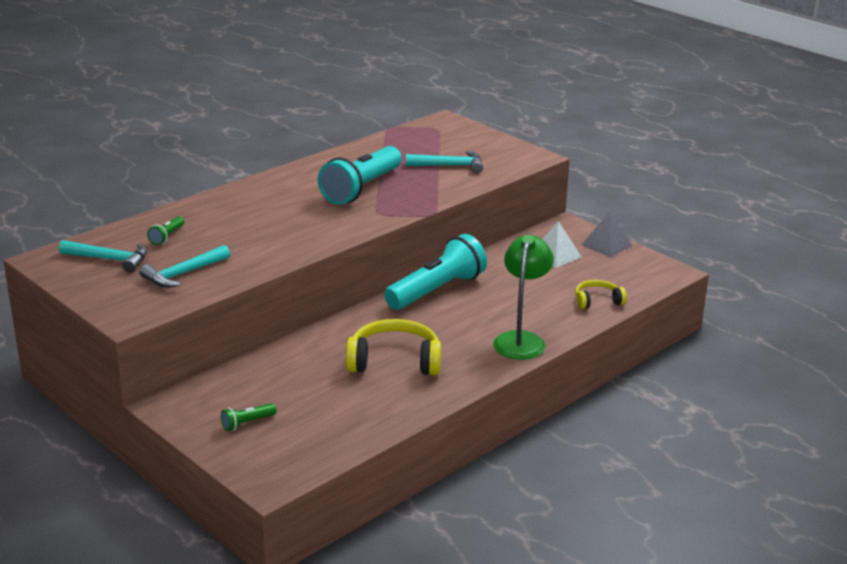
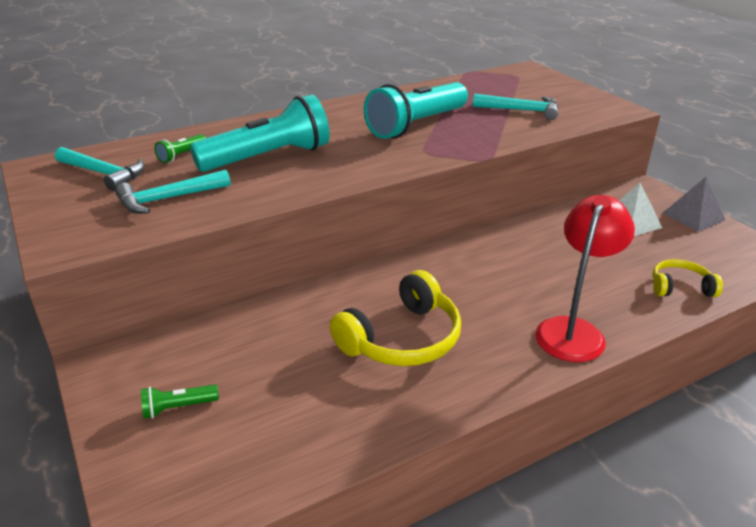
camera: 15 degrees right, 5 degrees up
(394, 361) = (402, 339): yellow headphones -> yellow headphones turned 120 degrees clockwise
(436, 290) = (481, 249): turquoise flashlight -> turquoise flashlight (268, 157)
(521, 340) = (574, 330): green lamp -> red lamp

